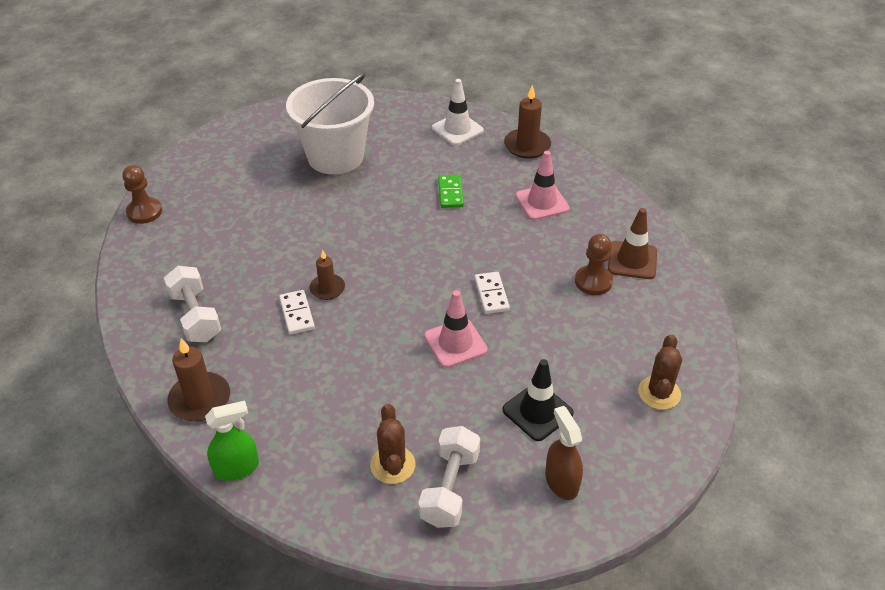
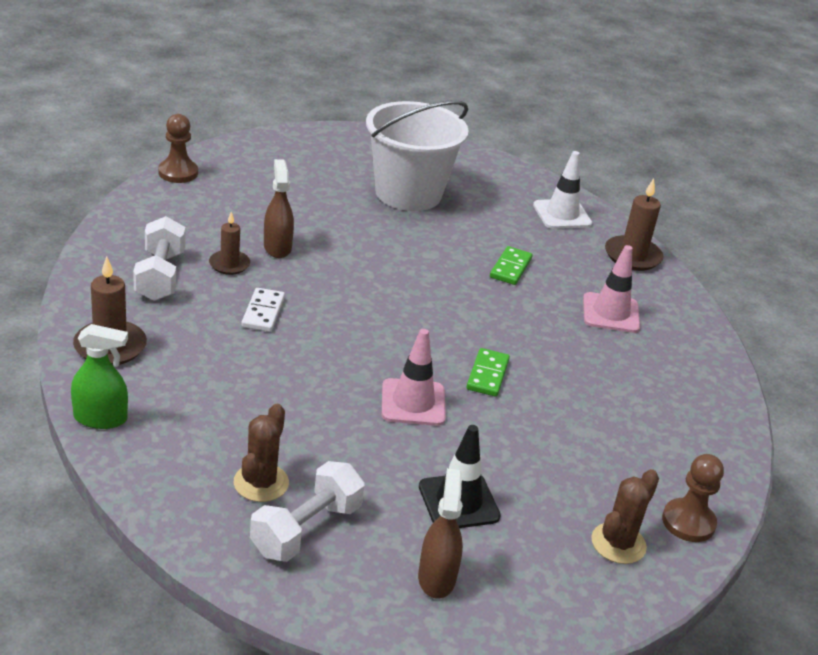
camera: 20 degrees right, 10 degrees down
(269, 249) = (277, 247): none -> brown spray bottle
(327, 288) = (311, 303): brown candle -> brown candle (229, 264)
(491, 294) = (487, 375): white domino -> green domino
(593, 281) = (617, 408): brown pawn -> brown pawn (688, 522)
(632, 260) = (680, 406): brown traffic cone -> none

